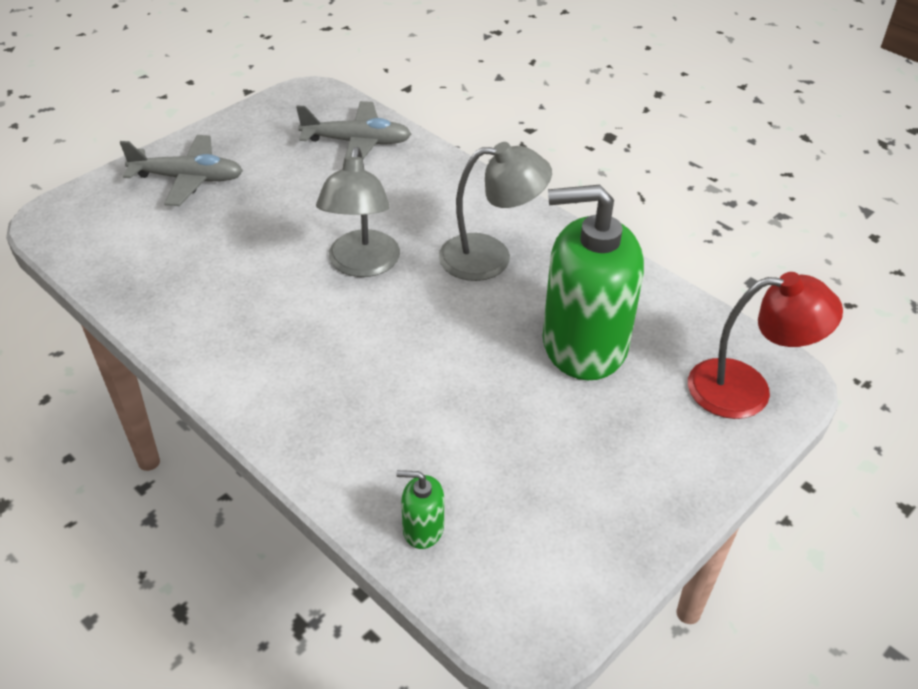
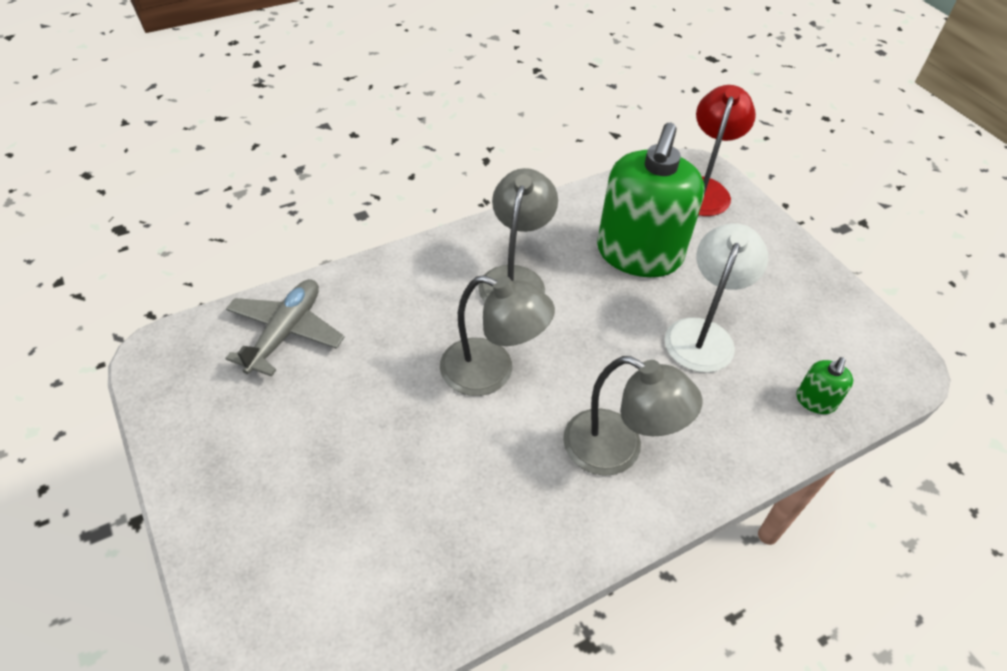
camera: 75 degrees left, 5 degrees up
(188, 179) = (265, 508): grey plane -> none
(298, 365) = (617, 450): none -> grey lamp
(483, 414) = (703, 334): none -> white lamp

